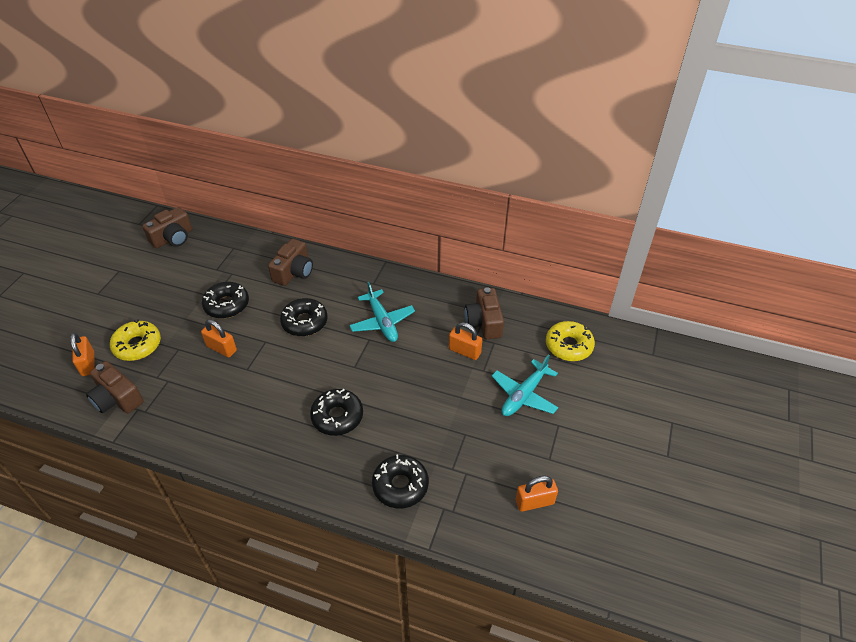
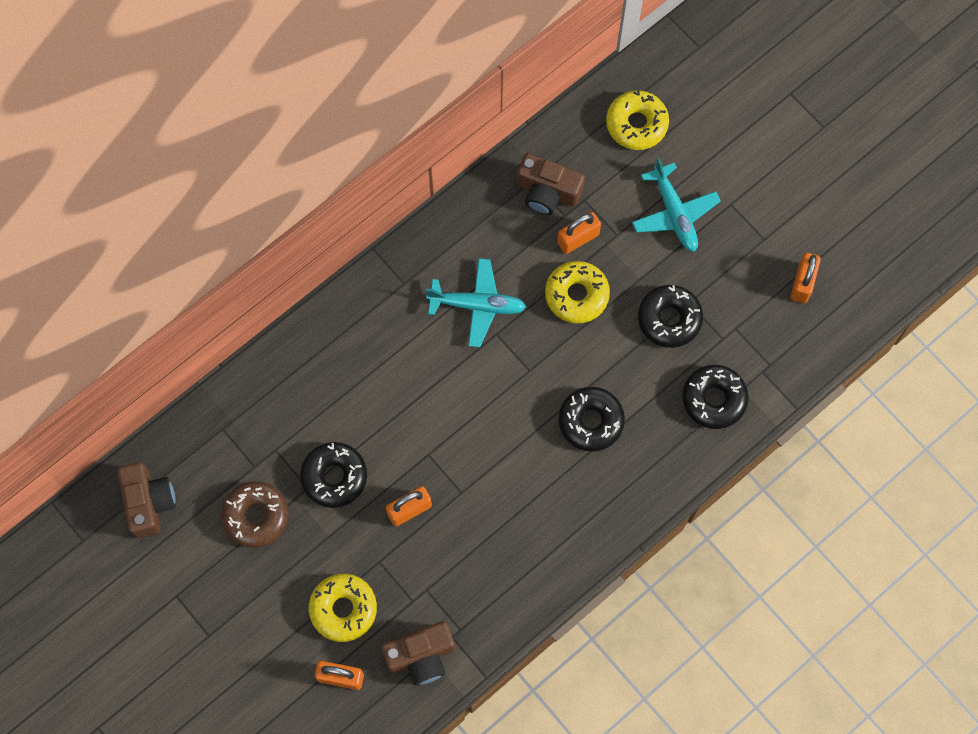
camera: 60 degrees left, 25 degrees up
(184, 282) = (256, 516): none -> brown donut
(294, 272) = (322, 370): brown camera -> none
(304, 322) = (423, 395): black donut -> black donut (669, 319)
(424, 368) = (576, 295): none -> yellow donut

